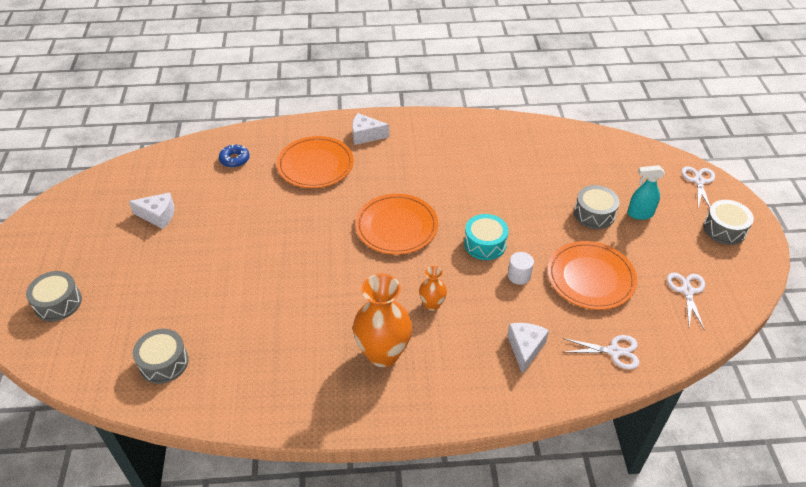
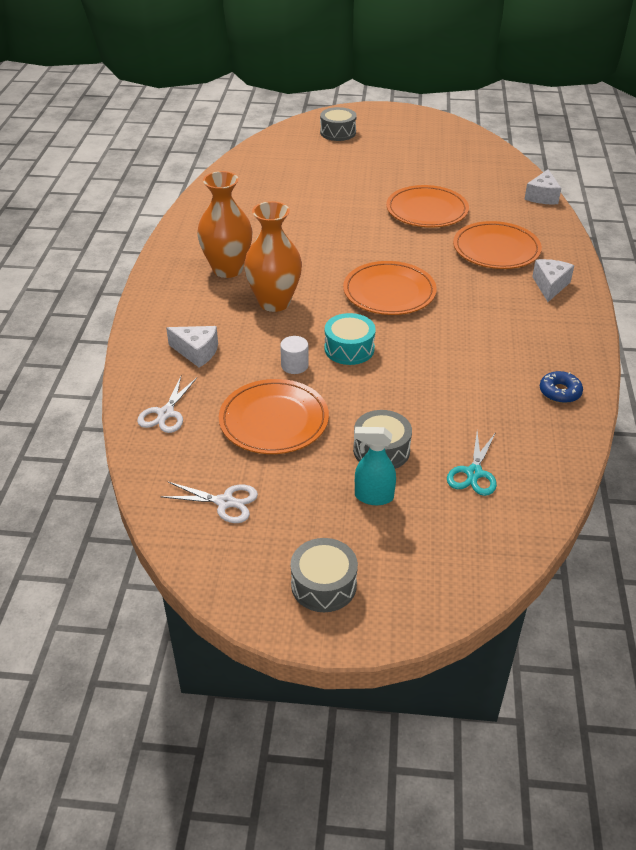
camera: 100 degrees right, 5 degrees down
(158, 216) = (429, 167): white cheese -> white cheese (542, 196)
(164, 362) = (262, 173): grey drum -> none
(235, 159) = (508, 204): blue donut -> blue donut (560, 392)
(250, 212) = (427, 210): none -> orange plate
(432, 304) = (274, 302): orange vase -> orange vase, size x1.97
(594, 169) = (474, 473): none -> turquoise scissors
(640, 214) = (373, 497): turquoise spray bottle -> turquoise spray bottle turned 90 degrees counterclockwise
(698, 181) = (435, 591): white scissors -> none

